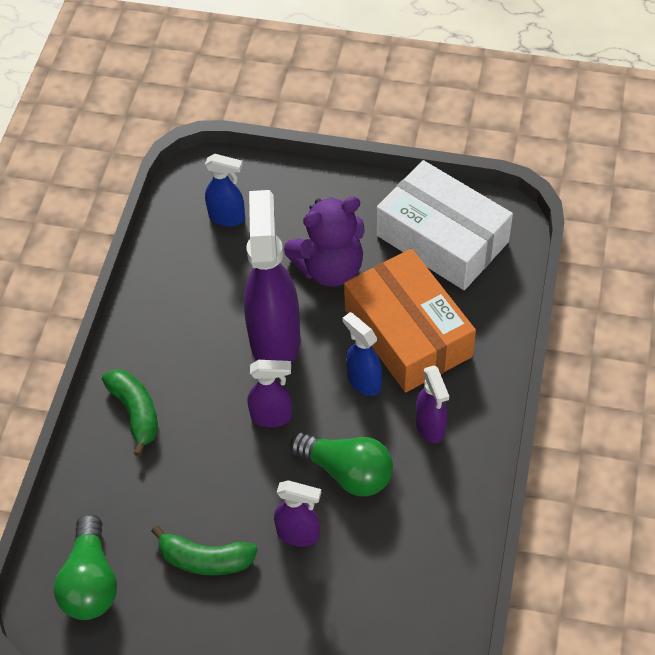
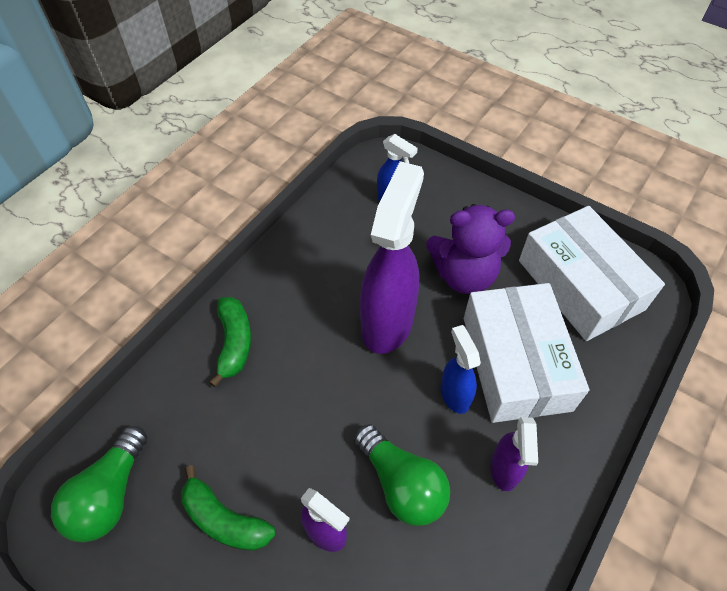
camera: 20 degrees right, 0 degrees up
(272, 416) = (353, 396): purple spray bottle -> none
(407, 333) = (515, 363): orange box -> white box

